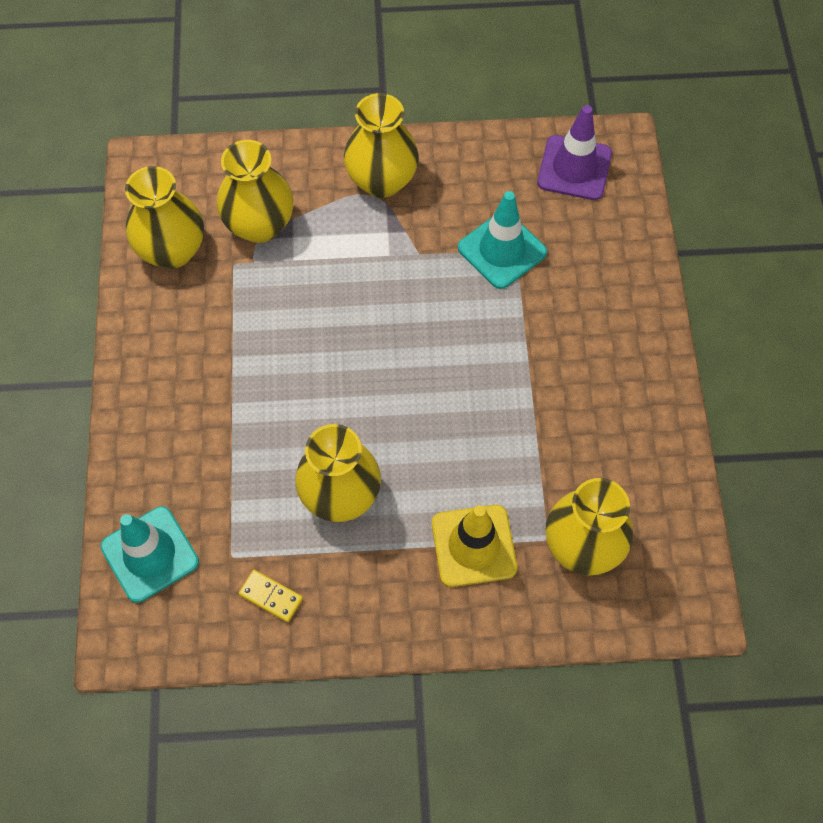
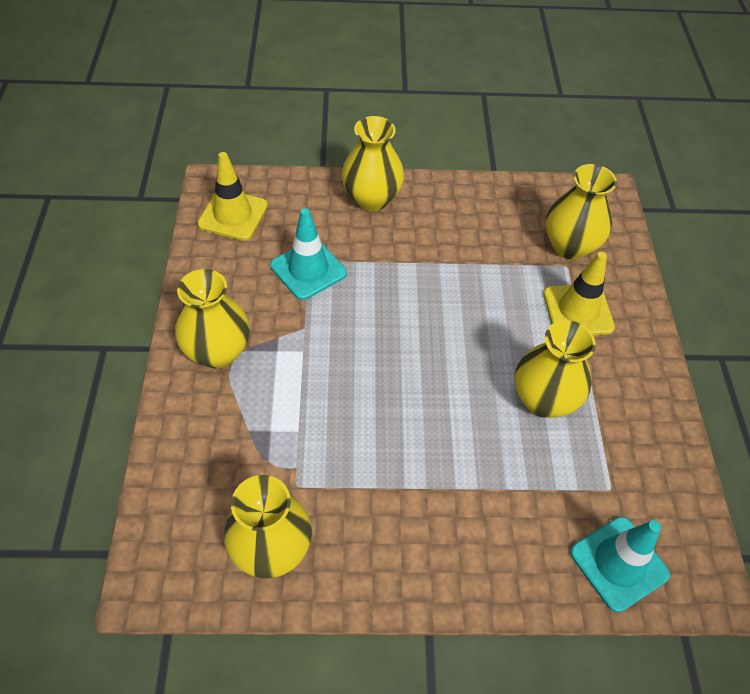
camera: 90 degrees left, 10 degrees down
(260, 225) = (252, 460): yellow vase -> yellow vase (371, 199)
(271, 596) = (642, 457): yellow domino -> none
(574, 168) = (233, 215): purple traffic cone -> yellow traffic cone

